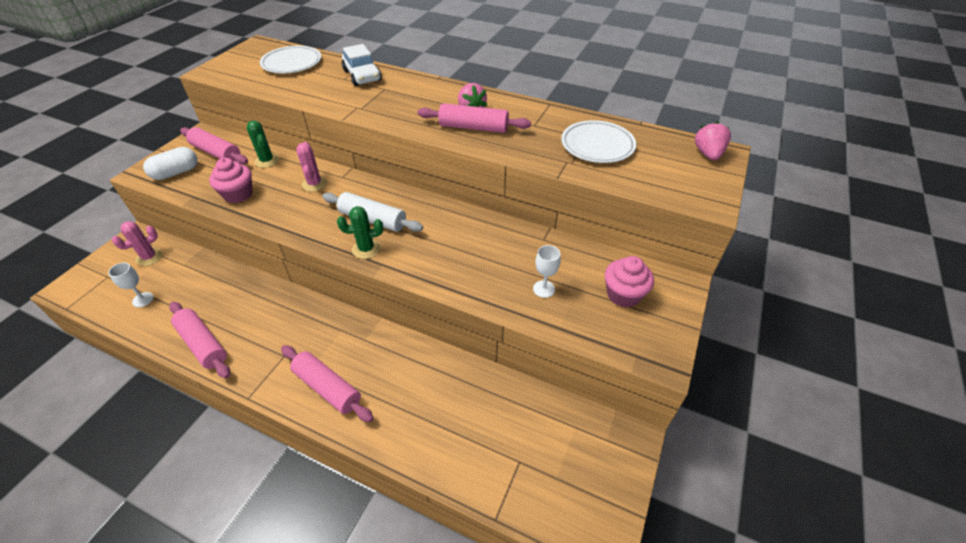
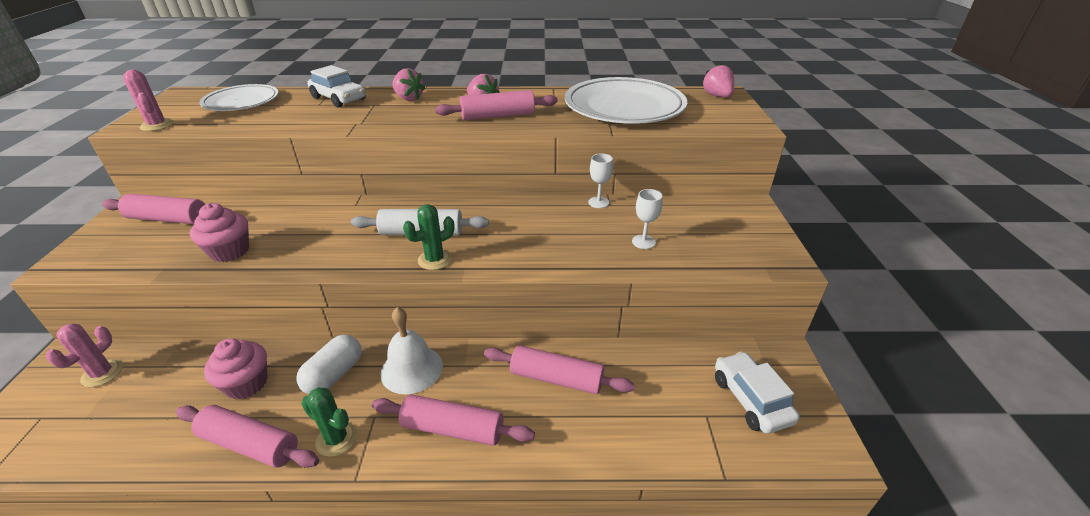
camera: 25 degrees left, 10 degrees down
(143, 299) = (120, 425): white goblet -> white goblet (598, 202)
(176, 173) = (120, 251): white capsule -> white capsule (334, 375)
(267, 161) = (246, 211): green cactus -> green cactus (336, 439)
(314, 184) = (326, 218): pink cactus -> pink cactus (157, 125)
(327, 328) = (411, 369): none -> white bell
(415, 88) = (408, 98): none -> pink strawberry
(423, 379) = (556, 378): none -> pink rolling pin
(567, 465) = (751, 399): none -> white car
(597, 145) = (624, 107): white plate -> white plate, size x1.66
(623, 294) = (714, 226): pink cupcake -> pink cupcake (246, 383)

